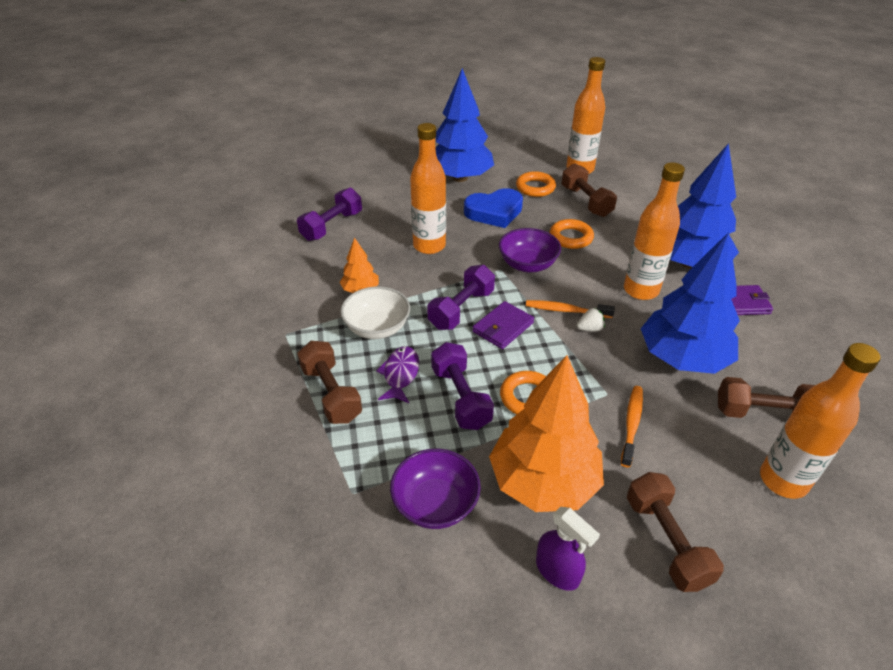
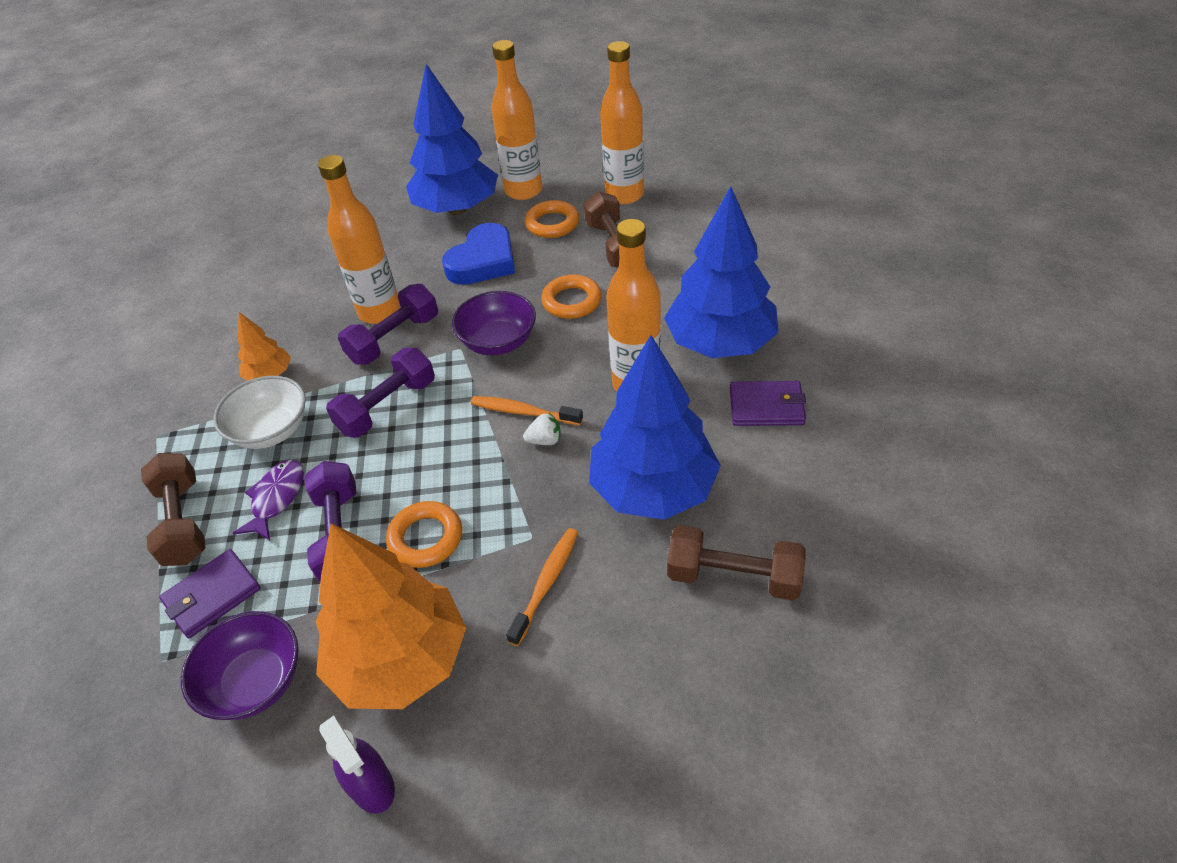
camera: 10 degrees right, 5 degrees up
(332, 226) = (266, 281): purple dumbbell -> purple dumbbell (394, 339)
(494, 212) = (483, 261): blue heart -> blue heart turned 45 degrees counterclockwise
(503, 327) = (431, 435): purple wallet -> purple wallet (212, 596)
(666, 541) = (526, 754): brown dumbbell -> none
(783, 480) = (718, 677): orange bottle -> orange bottle (523, 191)

